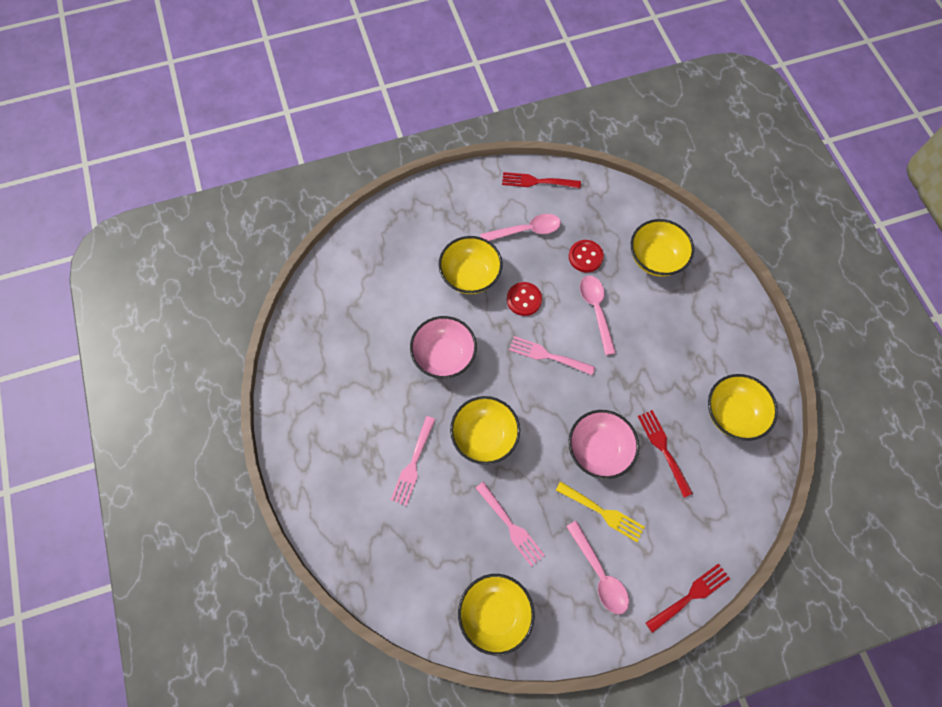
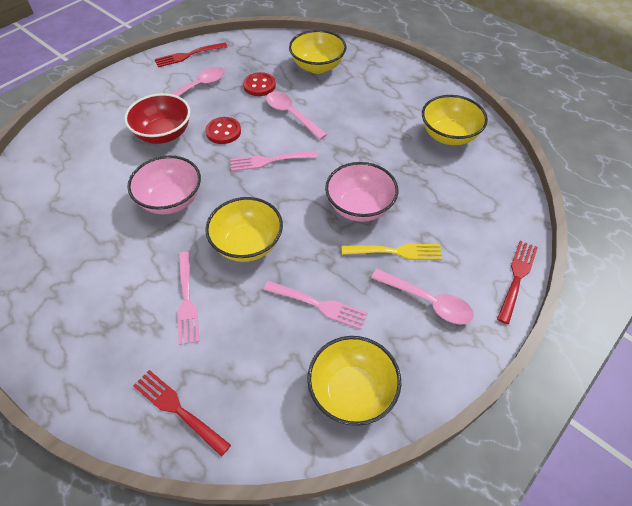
camera: 30 degrees left, 15 degrees down
(470, 275) = (163, 134): yellow bowl -> red bowl
(663, 449) = (413, 182): red fork -> red fork (178, 409)

